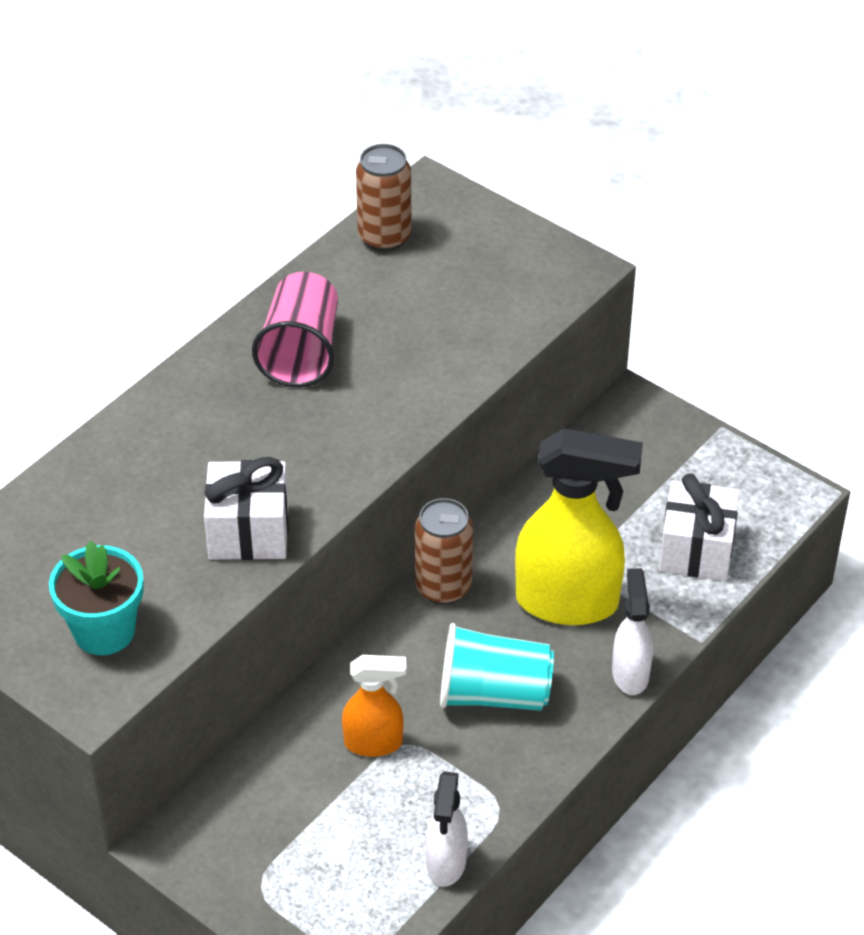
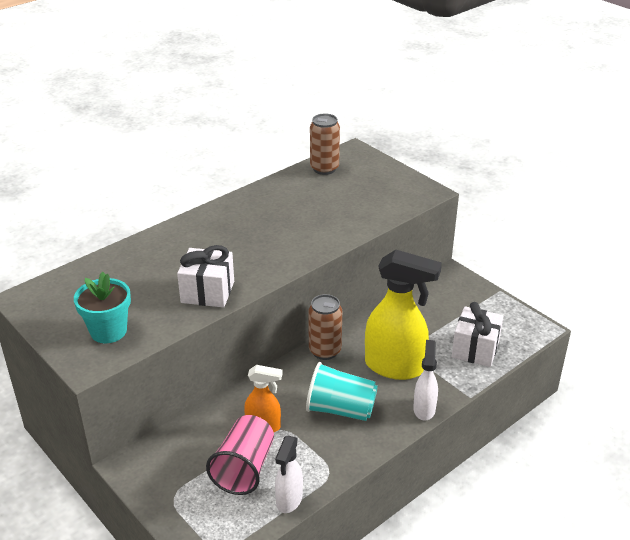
camera: 10 degrees right, 10 degrees down
(301, 352) = (264, 213): pink cup -> pink cup (244, 468)

